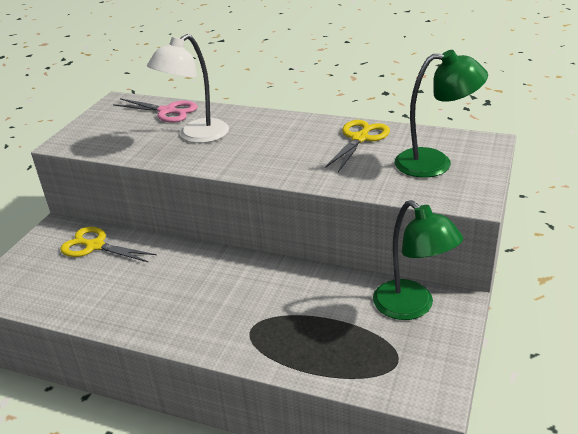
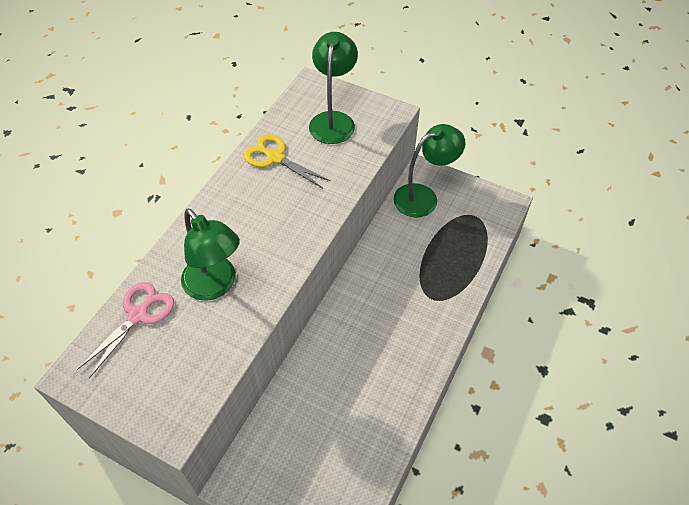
camera: 85 degrees left, 20 degrees up
(95, 246) = (285, 432): yellow scissors -> none
(196, 136) = (215, 286): white lamp -> green lamp

